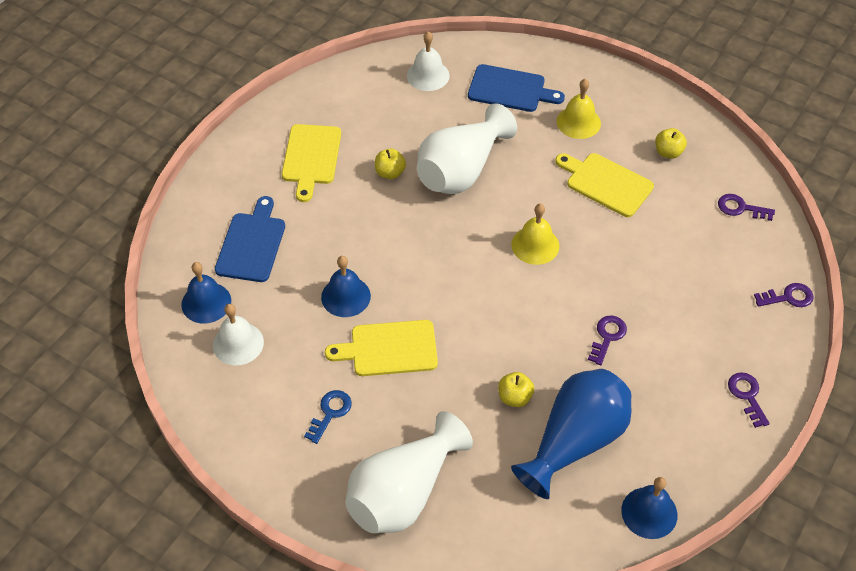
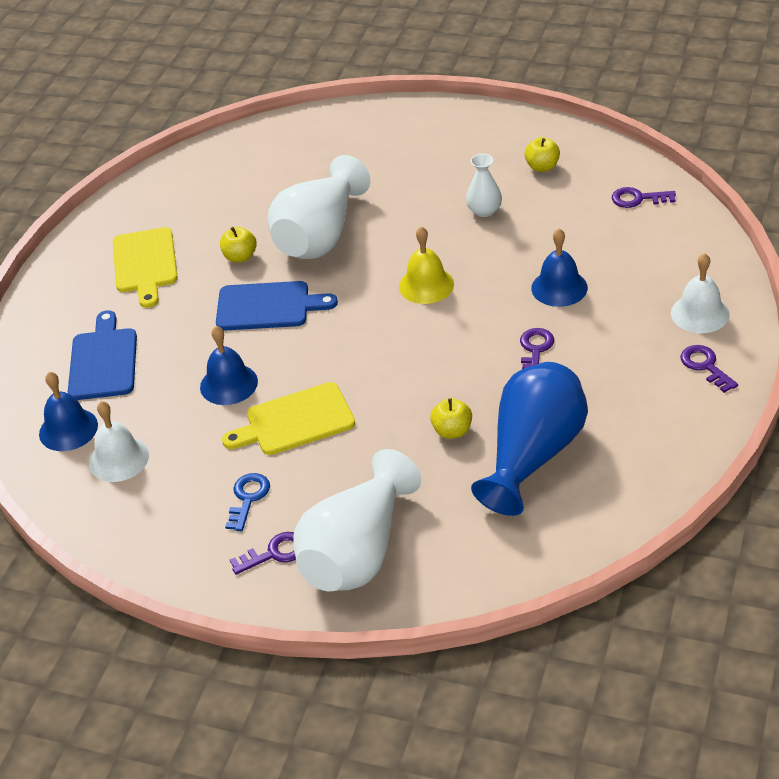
camera: 10 degrees left, 10 degrees down
(428, 75) = (252, 157): white bell -> white bell (700, 313)
(510, 89) = (349, 149): blue cutting board -> blue cutting board (268, 306)
(578, 122) = (435, 162): yellow bell -> none
(606, 183) = (484, 210): yellow cutting board -> white vase
(649, 512) = (638, 500): blue bell -> blue bell (559, 288)
(788, 297) = (717, 266): purple key -> purple key (274, 553)

